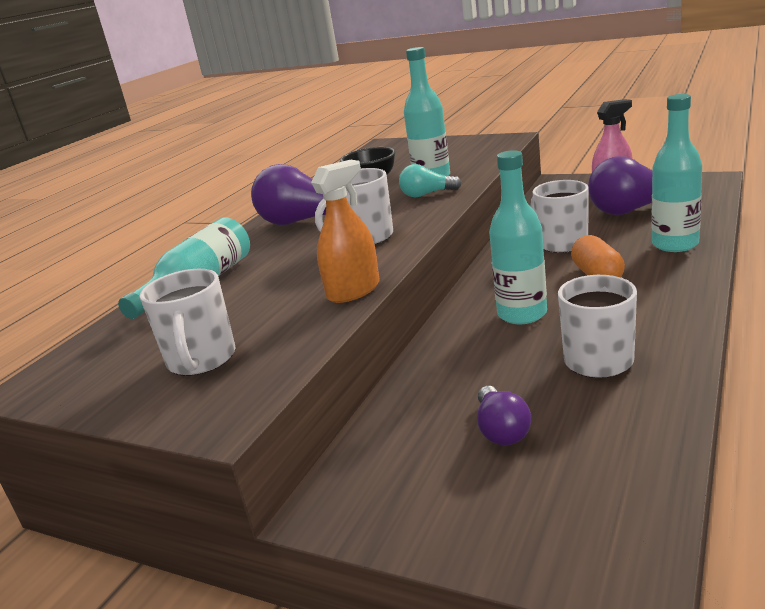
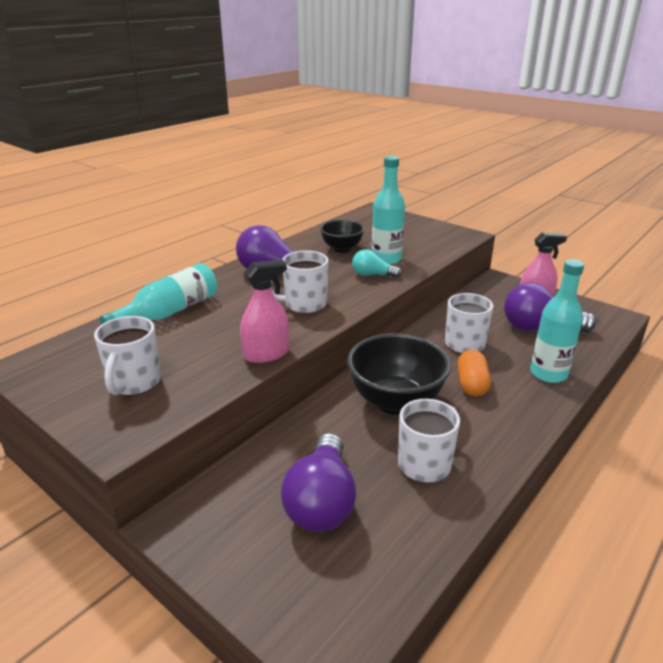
camera: 10 degrees right, 5 degrees up
(353, 291) = (266, 354): orange spray bottle -> pink spray bottle
(501, 430) = (321, 501): purple light bulb -> purple light bulb, size x1.80
(522, 314) = (395, 402): turquoise bottle -> black bowl

